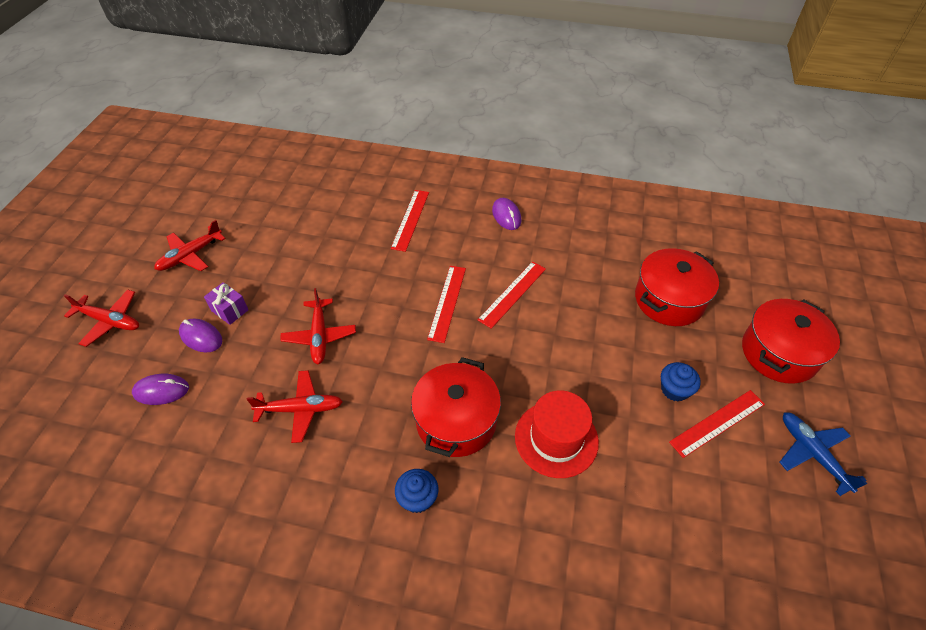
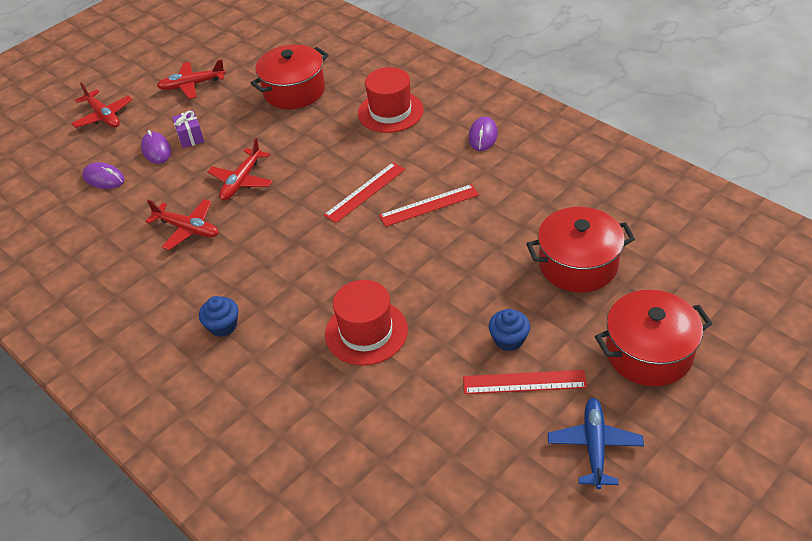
camera: 35 degrees right, 5 degrees down
(410, 219) = (390, 112): red ruler -> red hat
(456, 421) = (296, 285): red pot -> red pot (294, 91)

